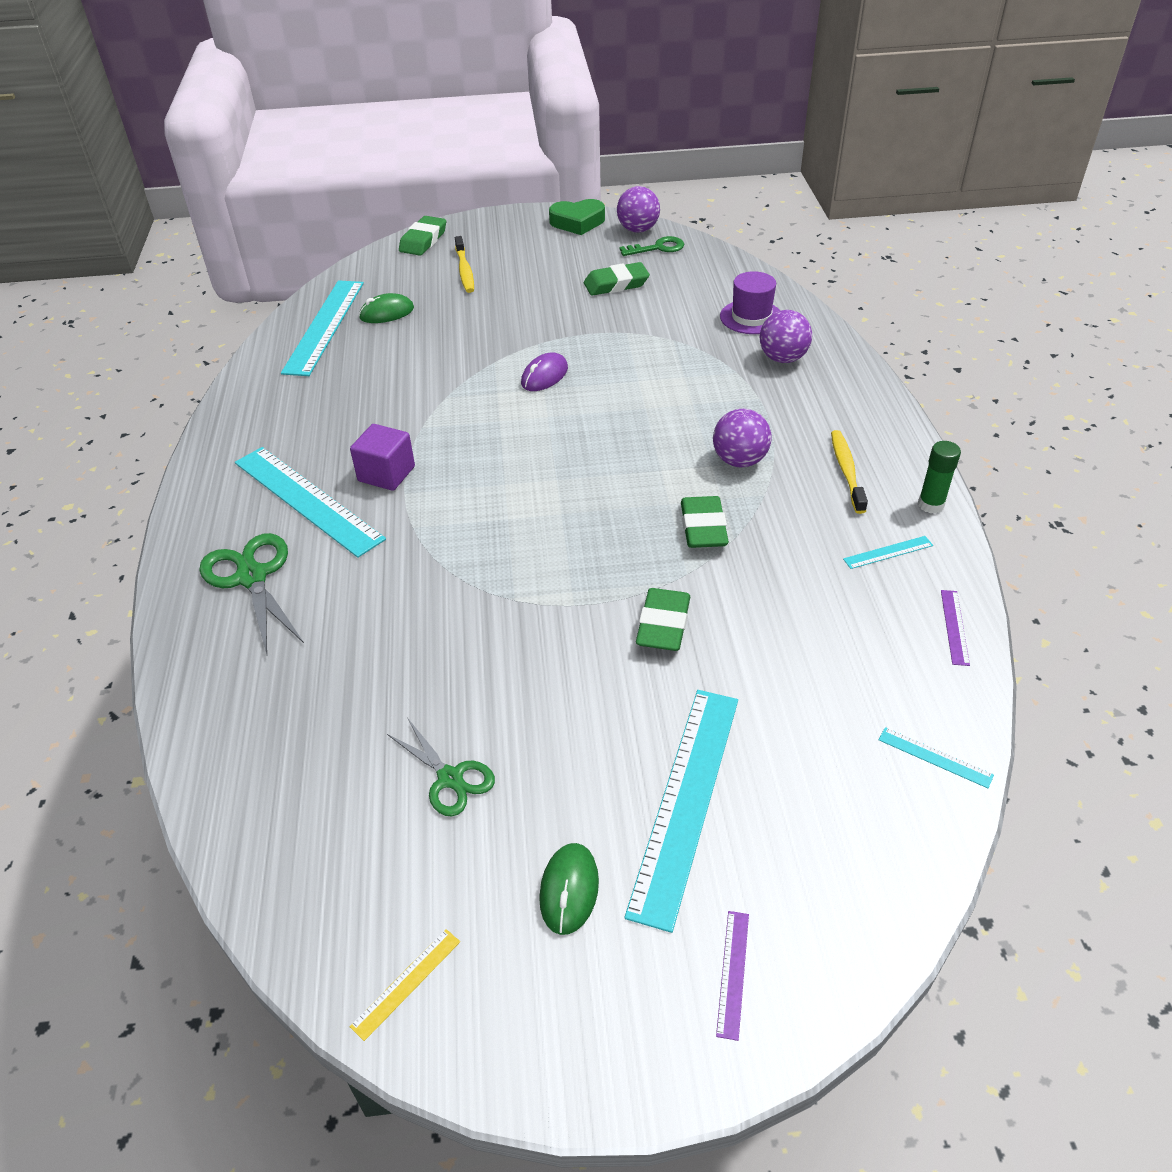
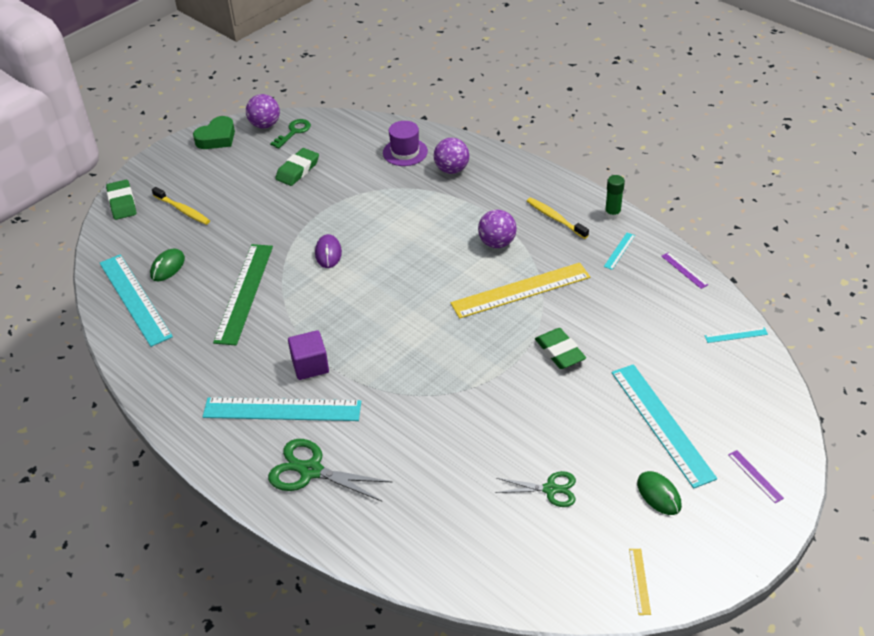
camera: 40 degrees left, 0 degrees up
(419, 371) = (244, 293): none -> green ruler
(703, 527) = (521, 290): green eraser -> yellow ruler

